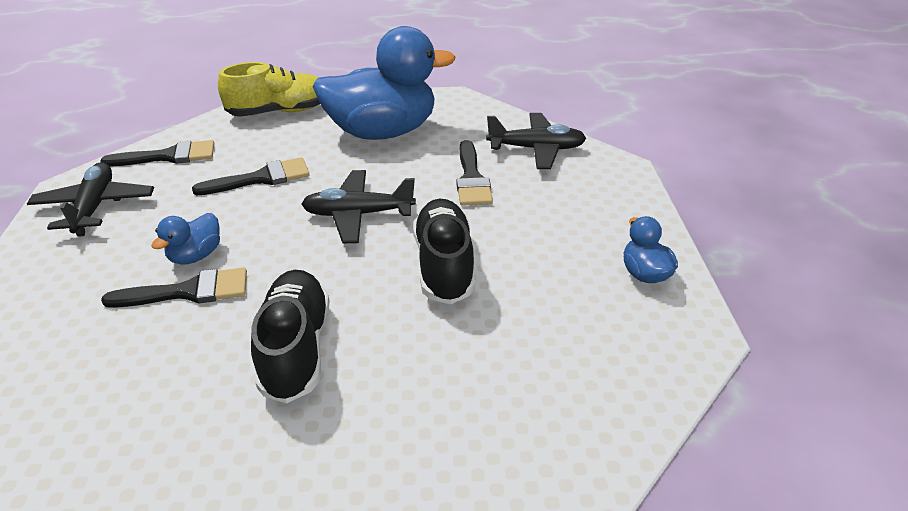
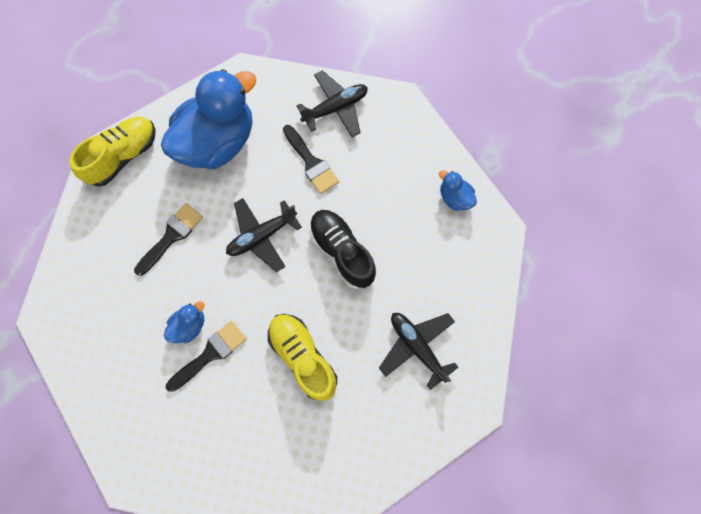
camera: 30 degrees left, 35 degrees up
(95, 207) = (82, 323): black plane -> black plane (417, 346)
(168, 156) = (85, 249): black brush -> none
(196, 255) = (189, 325): blue duck -> blue duck turned 135 degrees counterclockwise
(296, 348) = (303, 356): black shoe -> yellow shoe

